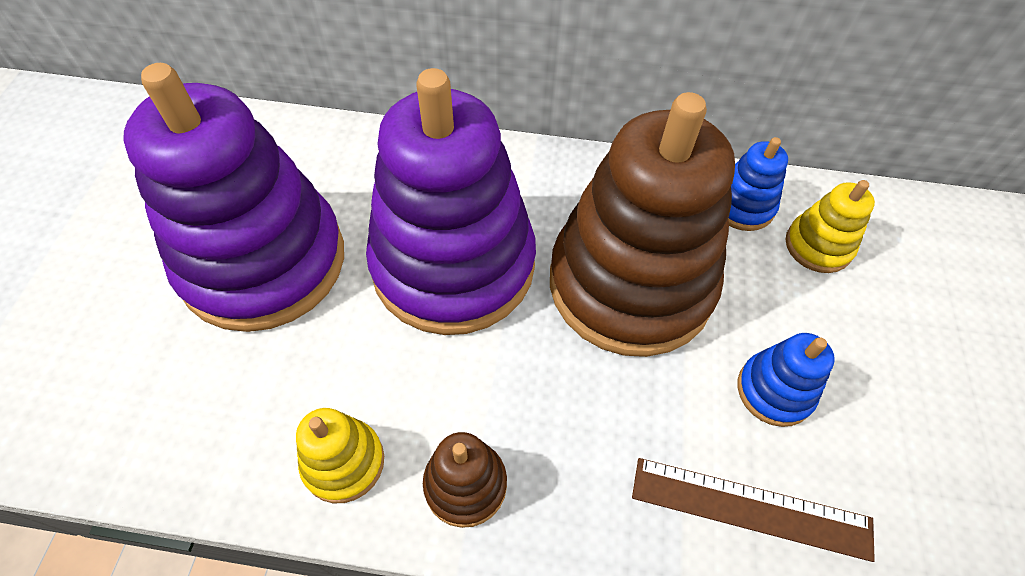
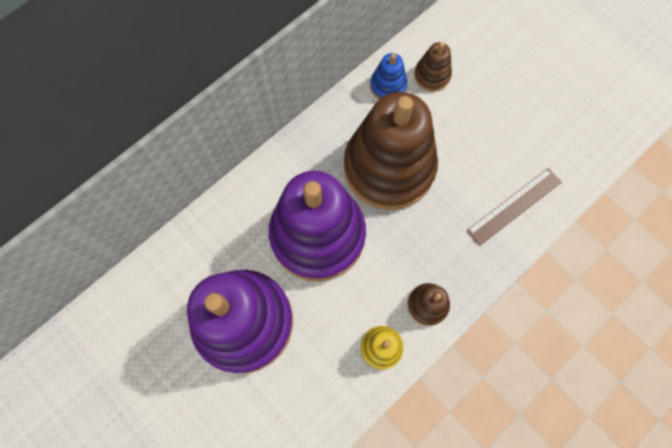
camera: 50 degrees left, 15 degrees up
(774, 391) = (478, 155): blue stacking toy -> none
(818, 246) = (432, 75): yellow stacking toy -> brown stacking toy

